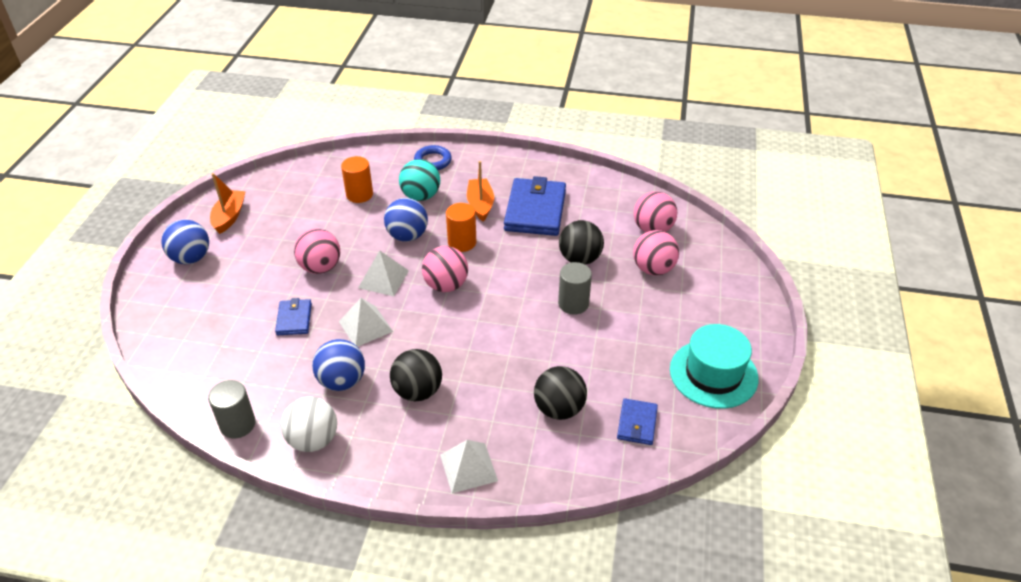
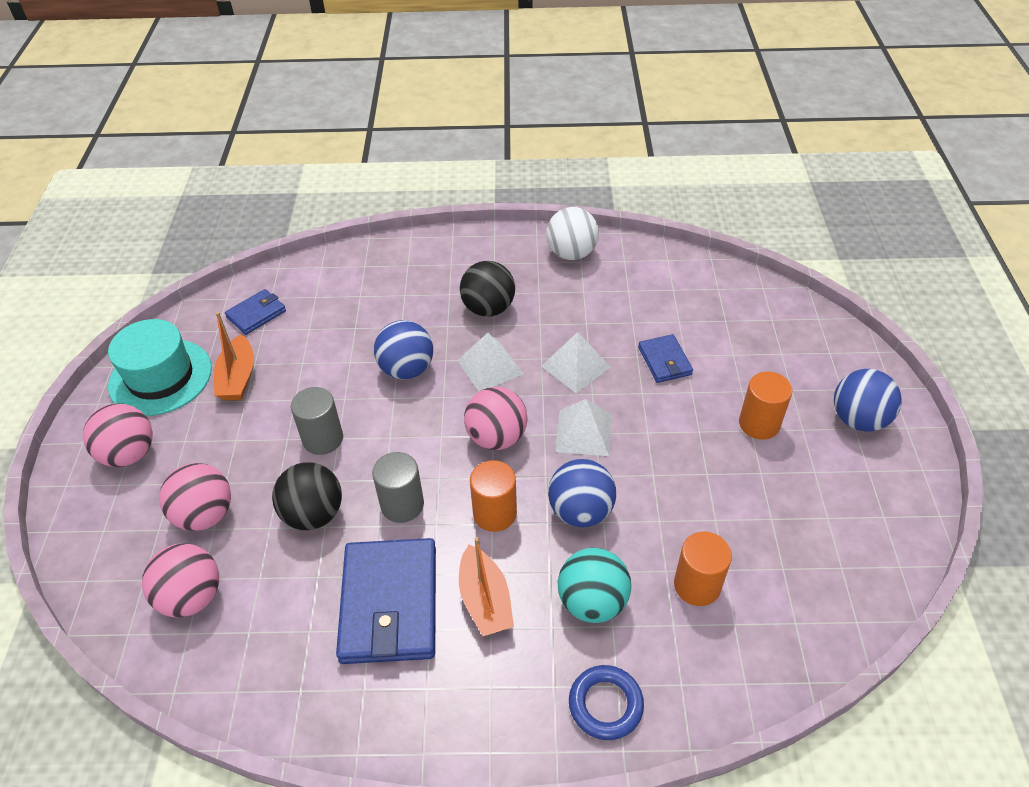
camera: 170 degrees right, 5 degrees up
(229, 216) = (868, 499): orange boat -> orange boat (238, 378)
(238, 424) = (650, 254): grey cylinder -> grey cylinder (402, 505)
(259, 266) = (759, 424): none -> orange cylinder
(320, 267) = (676, 435): pink ball -> pink ball (129, 454)
(342, 381) = (572, 305): blue ball -> blue ball (407, 369)
(468, 467) = (419, 255): white pyramid -> white pyramid (490, 367)
(559, 409) = (337, 315): black ball -> none
(637, 423) = (256, 314): blue wallet -> blue wallet turned 45 degrees clockwise

